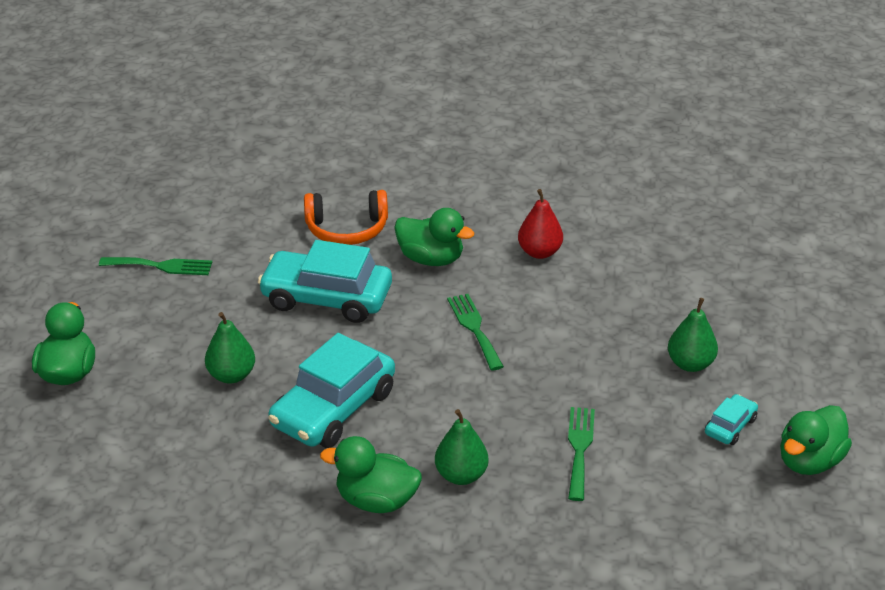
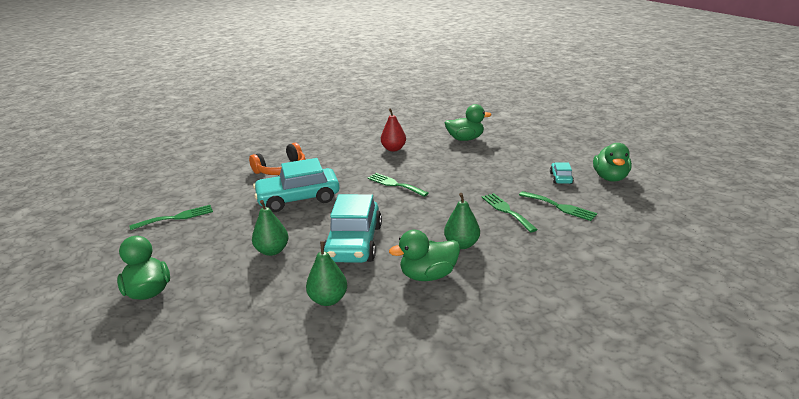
camera: 30 degrees left, 10 degrees down
(431, 259) = (341, 167): green duck -> green duck (465, 139)
(662, 477) = (559, 206): none -> green fork
(690, 364) = (513, 163): green pear -> green pear (328, 299)

